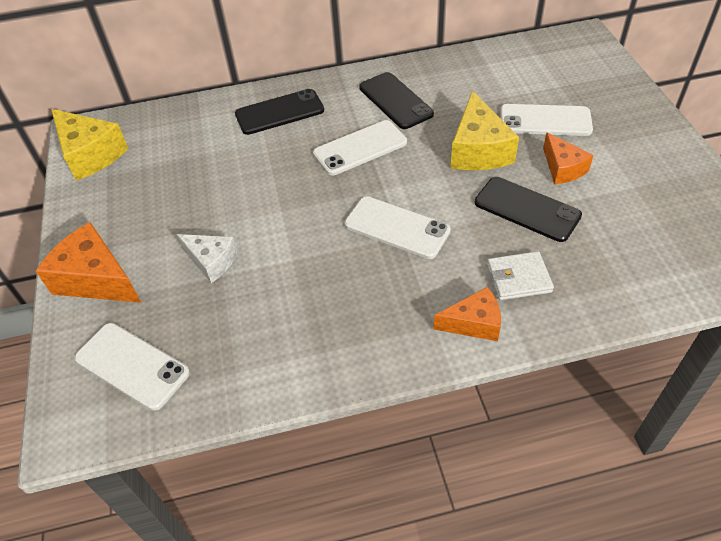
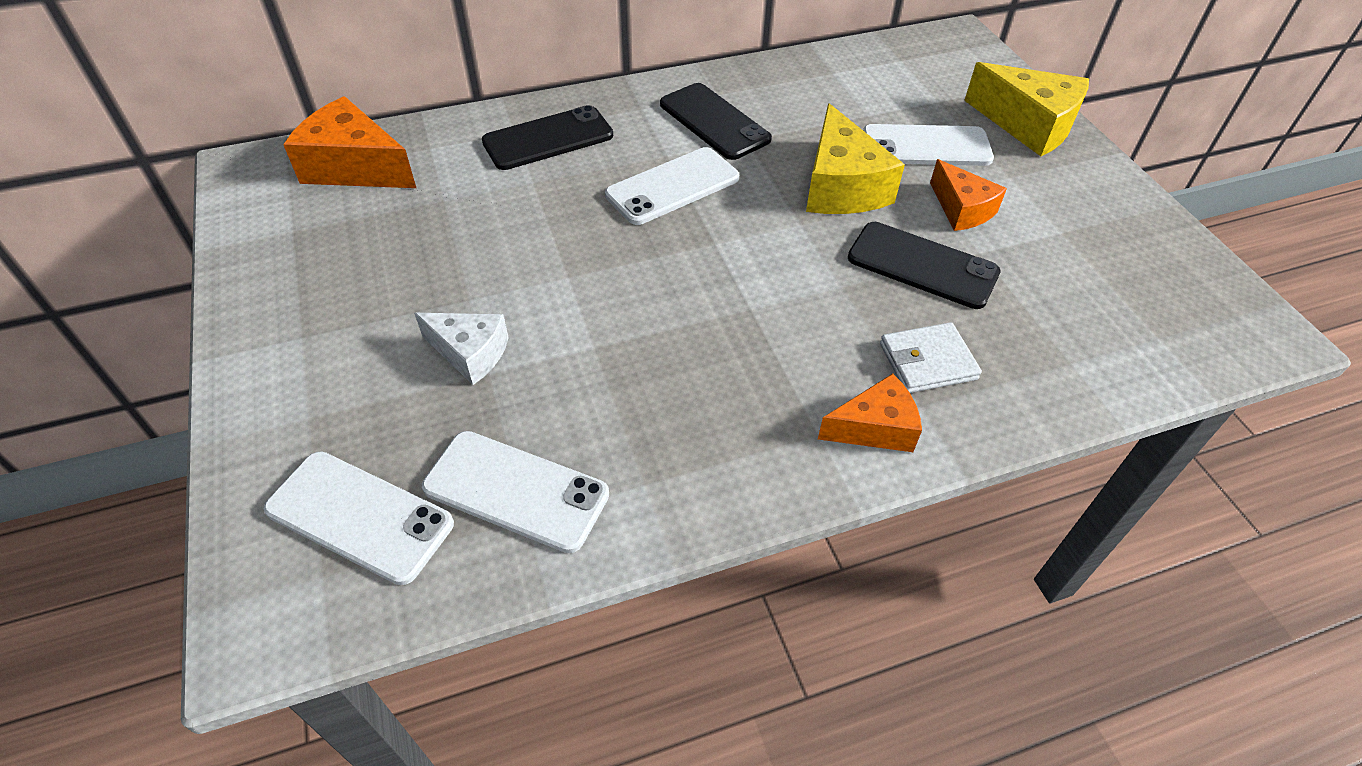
camera: 10 degrees left, 0 degrees up
(90, 154) = (263, 201): yellow cheese -> yellow cheese (1028, 125)
(96, 279) = (289, 385): orange cheese -> orange cheese (355, 167)
(397, 227) = (742, 296): white phone -> white phone (516, 491)

